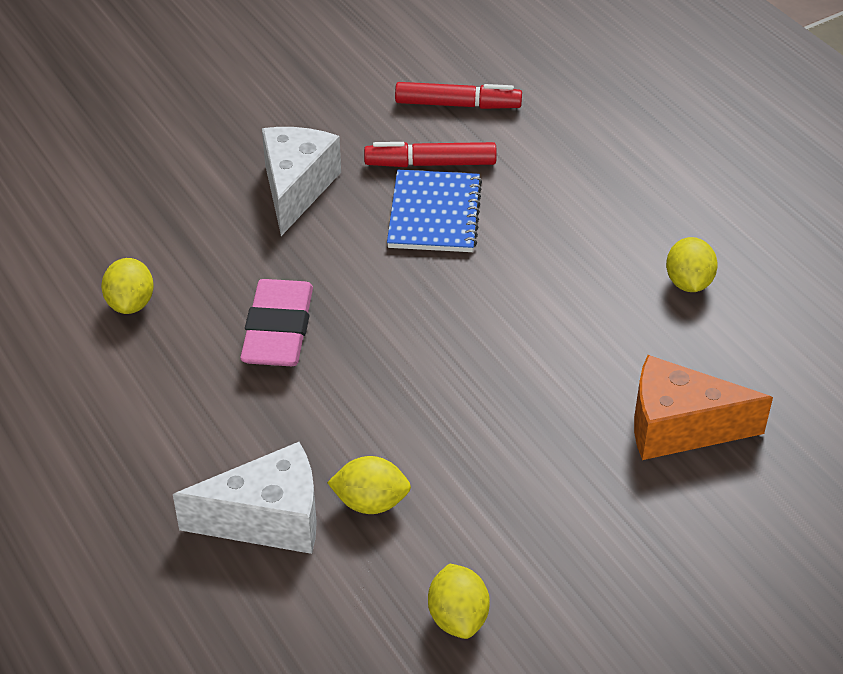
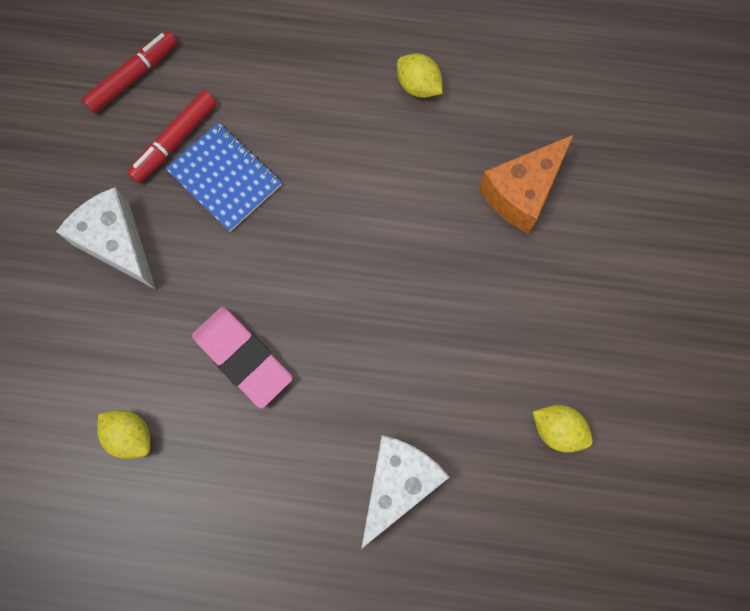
camera: 50 degrees left, 30 degrees up
(370, 503) = (434, 412): yellow lemon -> none

